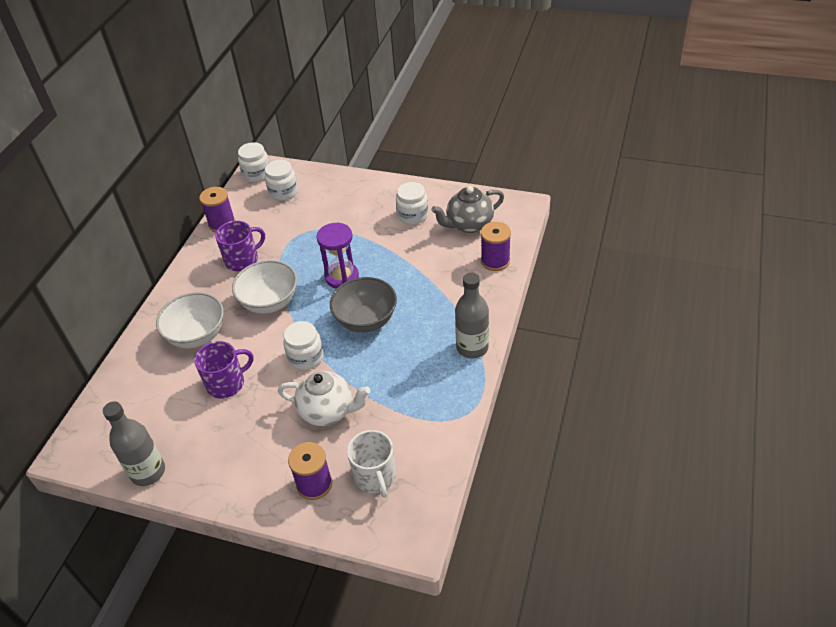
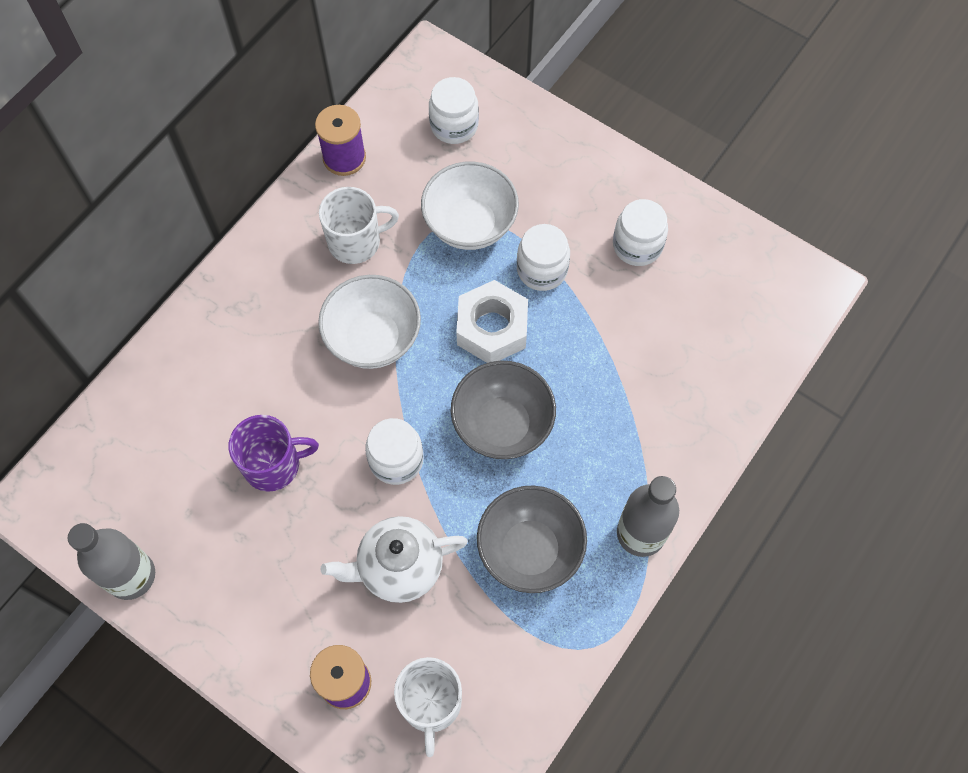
camera: 15 degrees right, 20 degrees up
(197, 335) = (254, 362): white bowl -> white bowl (470, 224)
(243, 260) = (356, 241): purple mug -> white mug
(257, 174) = (424, 73): white jar -> white jar (542, 270)
(327, 411) = (399, 567): white teapot -> white teapot turned 135 degrees clockwise
(342, 277) = (492, 328): purple hourglass -> white nut
(407, 376) = (530, 550): none -> grey bowl
(469, 224) = (718, 295): grey teapot -> none
(495, 261) = (733, 383): purple spool -> none

